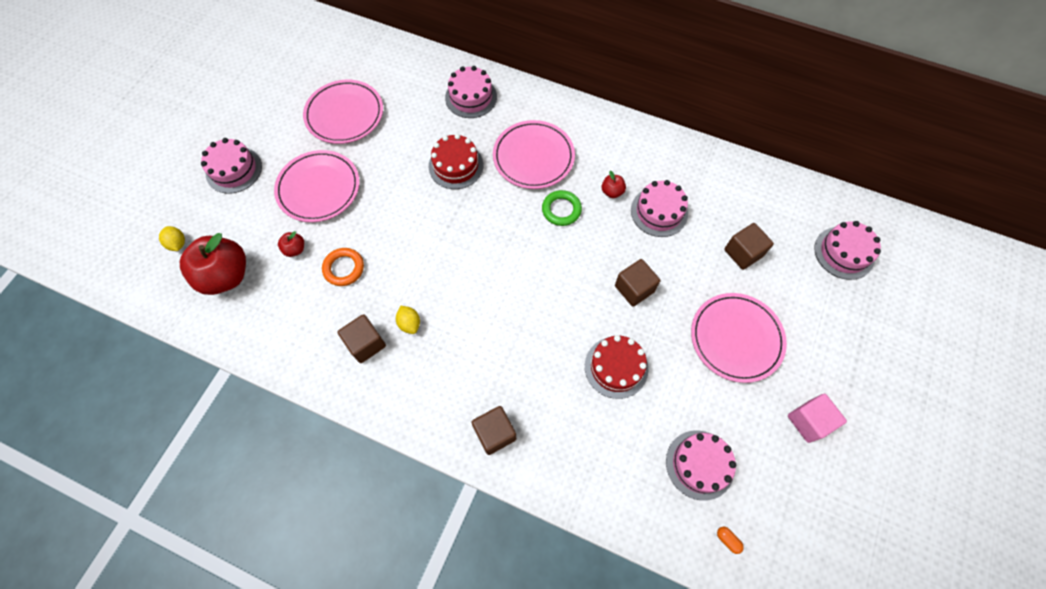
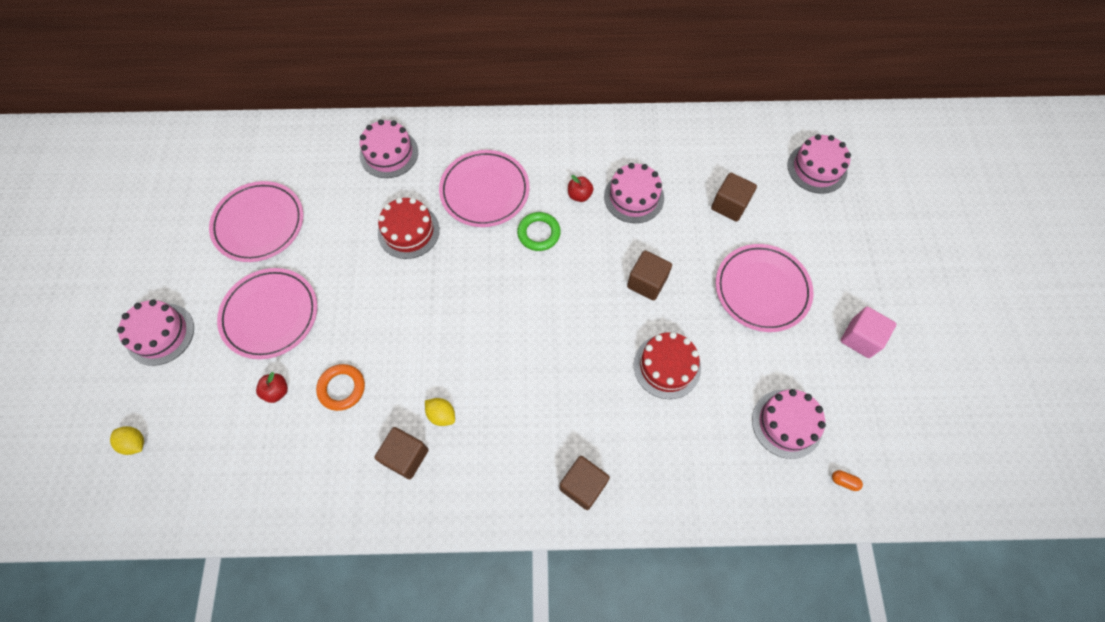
camera: 25 degrees left, 0 degrees up
(226, 276) = (211, 453): red apple -> none

